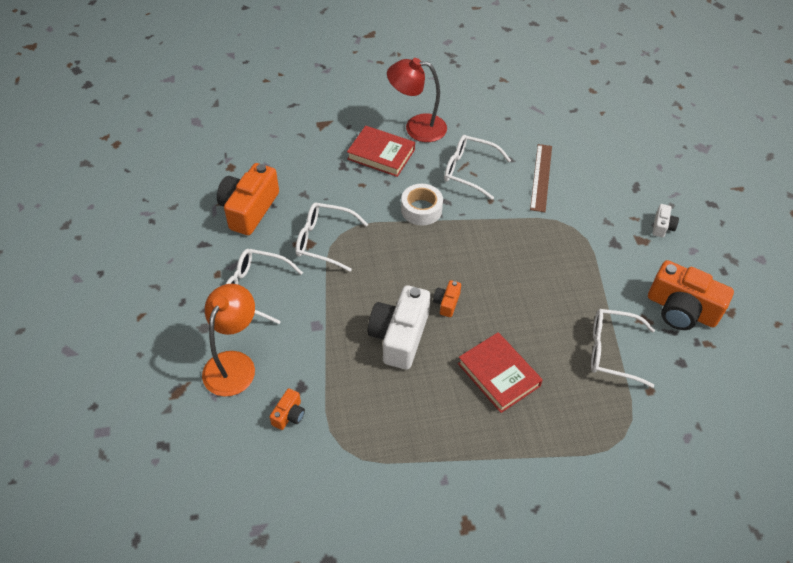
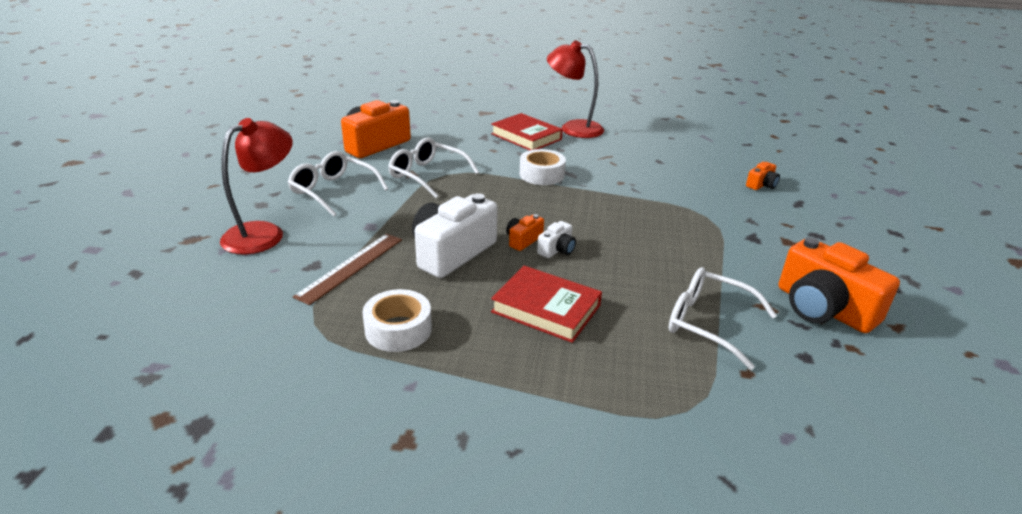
camera: 20 degrees right, 20 degrees down
(234, 363) = (264, 233): orange lamp -> red lamp
(289, 415) = (281, 282): orange camera -> orange camera (761, 185)
(406, 432) = (398, 329): none -> white tape
(469, 171) = (610, 161): white glasses -> none
(498, 375) = (546, 309): red book -> red book turned 45 degrees counterclockwise
(541, 177) = (687, 177): brown ruler -> brown ruler (351, 267)
(662, 226) = (821, 237): white camera -> white camera (557, 250)

